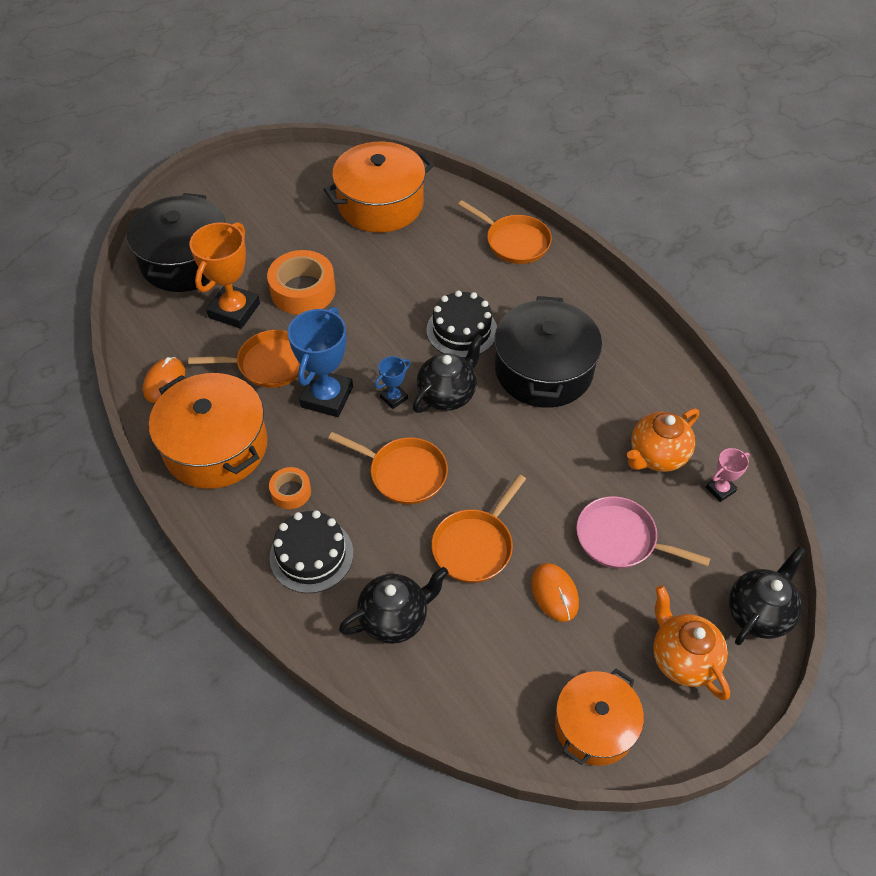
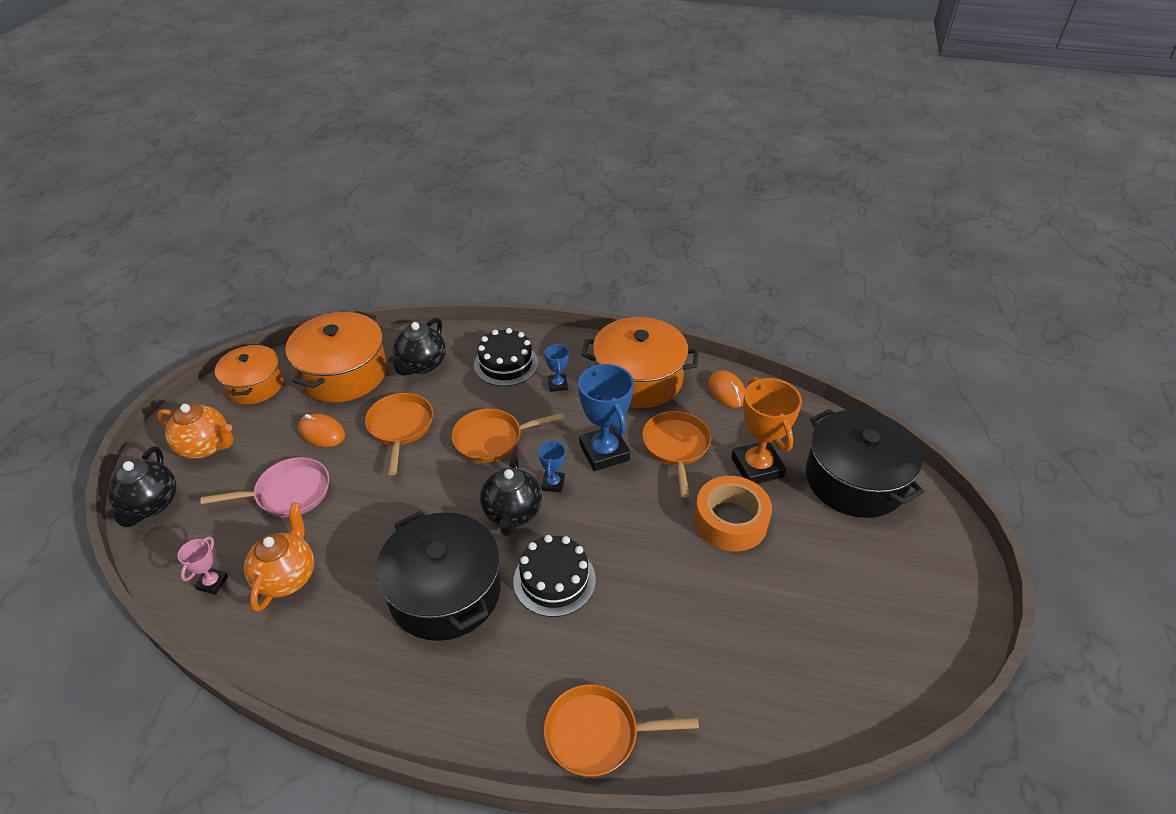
camera: 140 degrees right, 10 degrees down
(268, 364) = (676, 447): orange pan -> orange pan turned 135 degrees clockwise
(291, 492) = (557, 385): orange tape -> blue trophy
(380, 204) = (787, 673): orange pot -> orange pot (343, 373)

